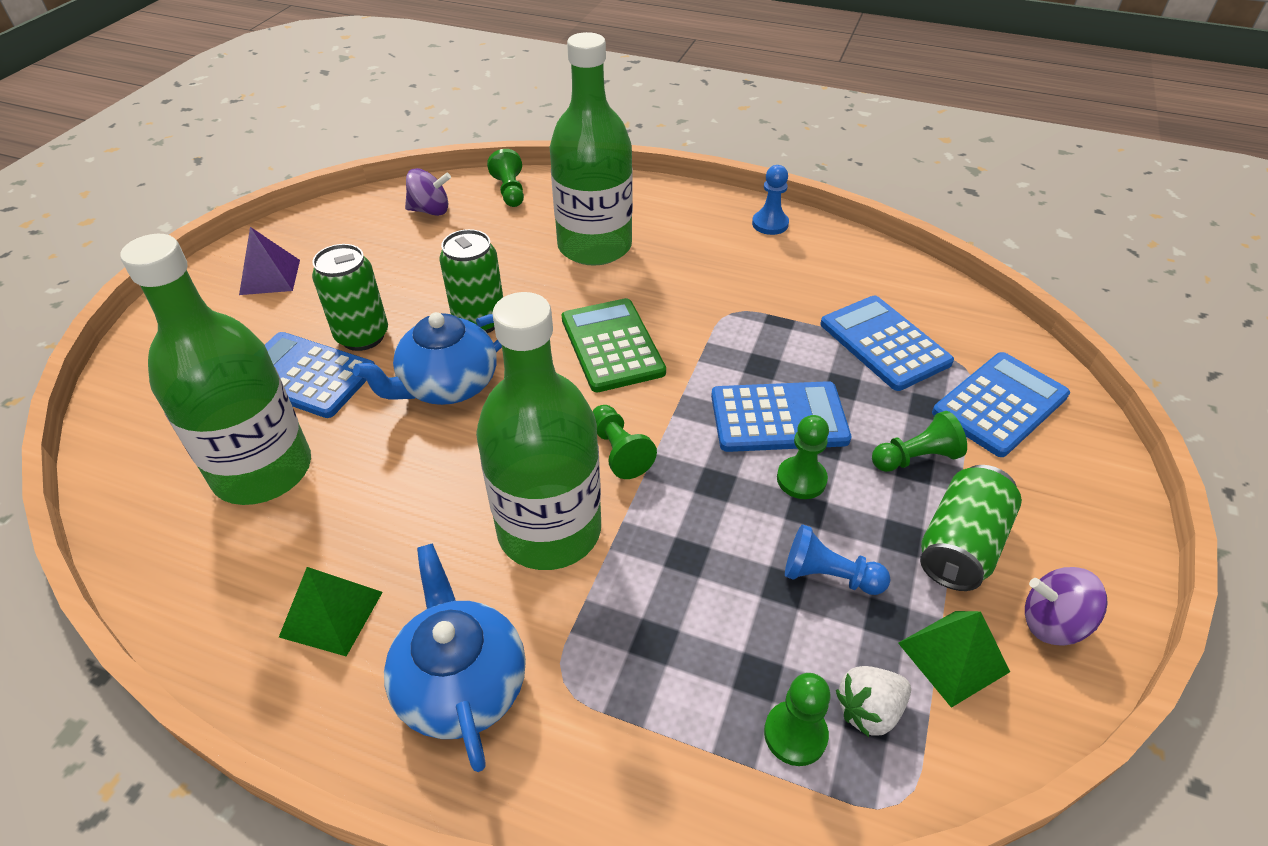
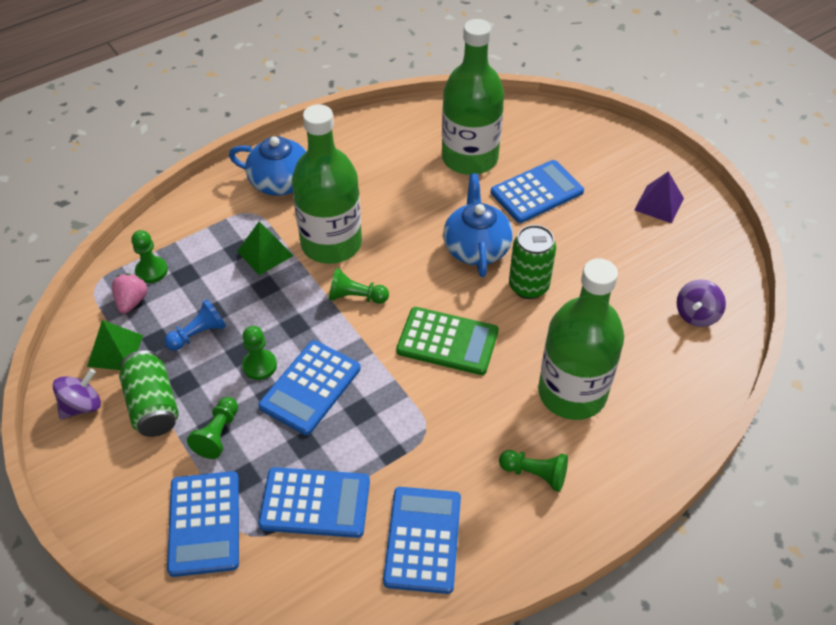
camera: 125 degrees right, 5 degrees up
(331, 614) = (357, 156): green pyramid -> green pyramid (265, 253)
(362, 336) = (556, 227): green can -> none
(510, 191) = (697, 378): green pawn -> green pawn (535, 474)
(770, 224) = (516, 540): blue pawn -> none
(831, 268) = (422, 539): none -> blue calculator
(869, 710) = (132, 301): white strawberry -> pink strawberry

